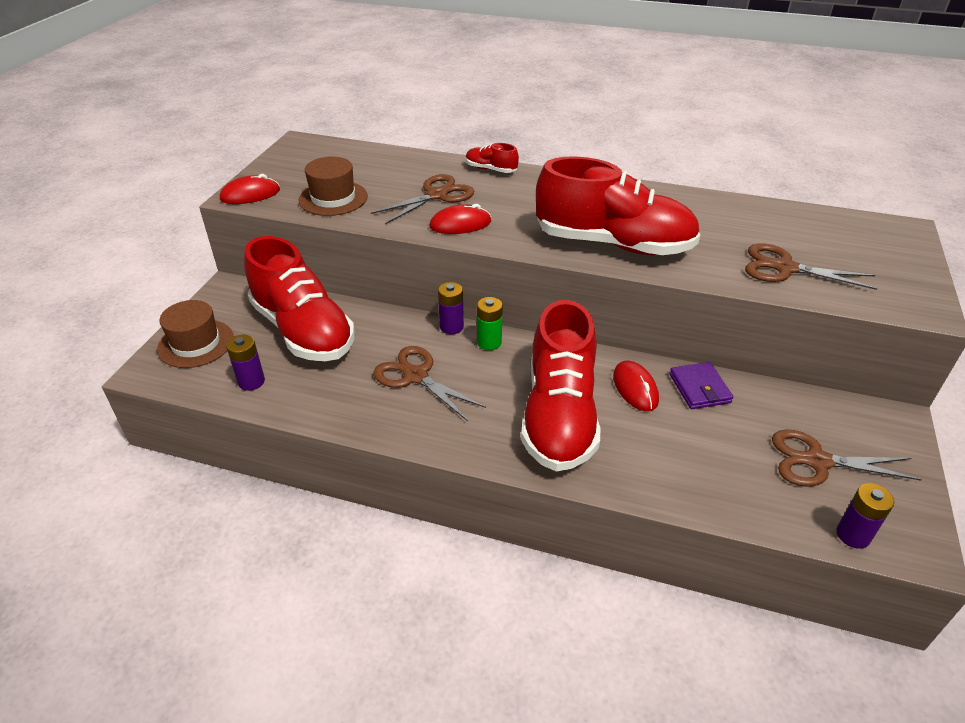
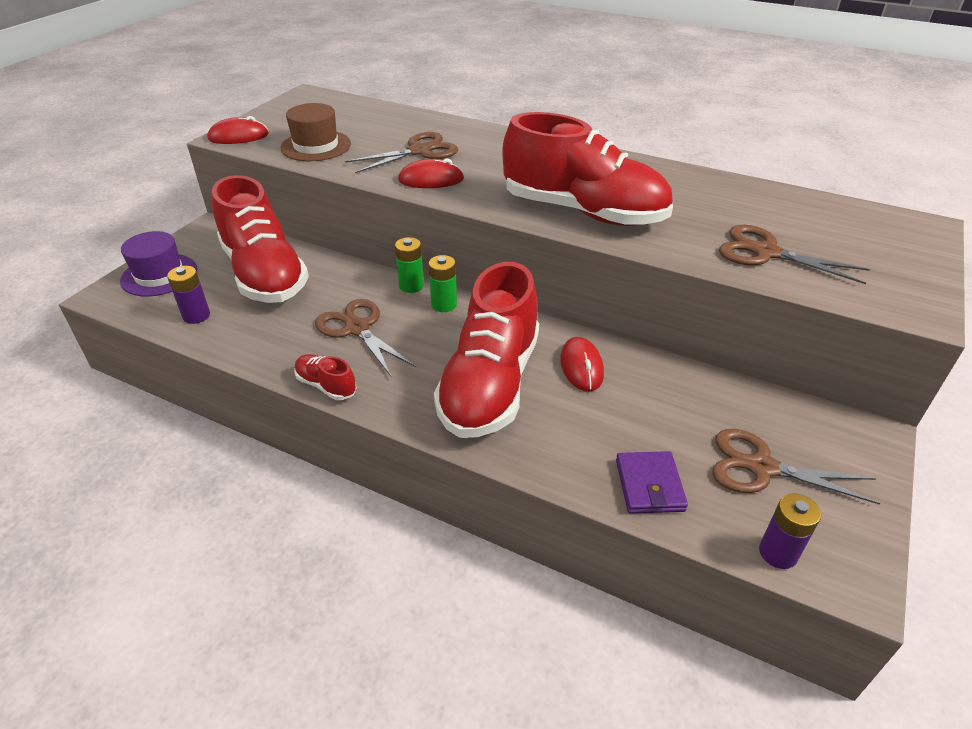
camera: 10 degrees right, 0 degrees up
(196, 343) = (159, 275): brown hat -> purple hat
(451, 327) = (411, 286): purple battery -> green battery
(491, 169) = (485, 132): red shoe -> red shoe (326, 385)
(699, 388) = (652, 375): purple wallet -> purple wallet (649, 485)

